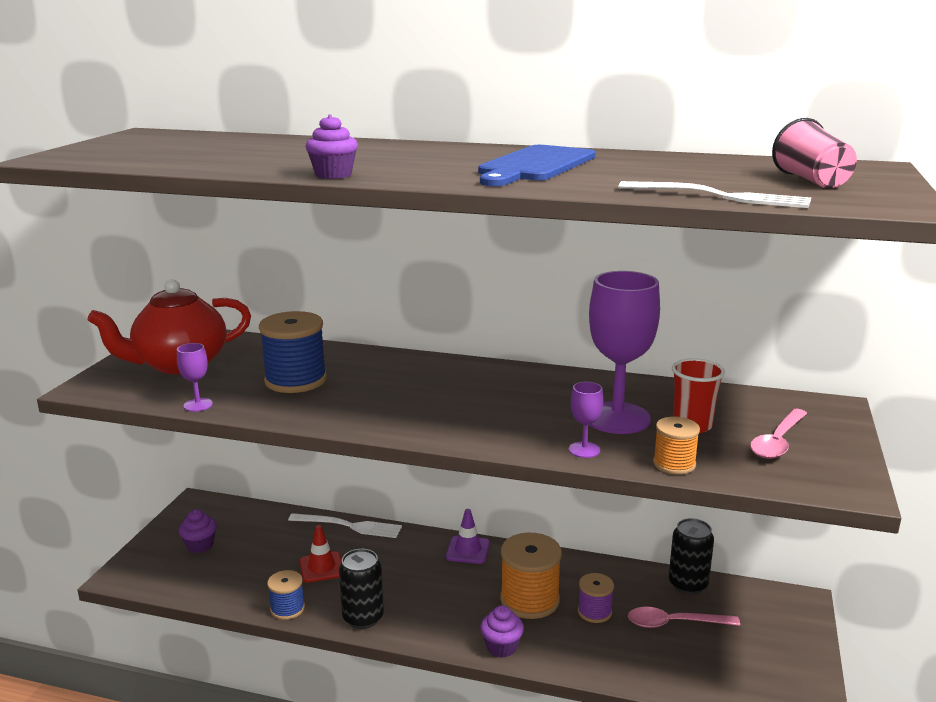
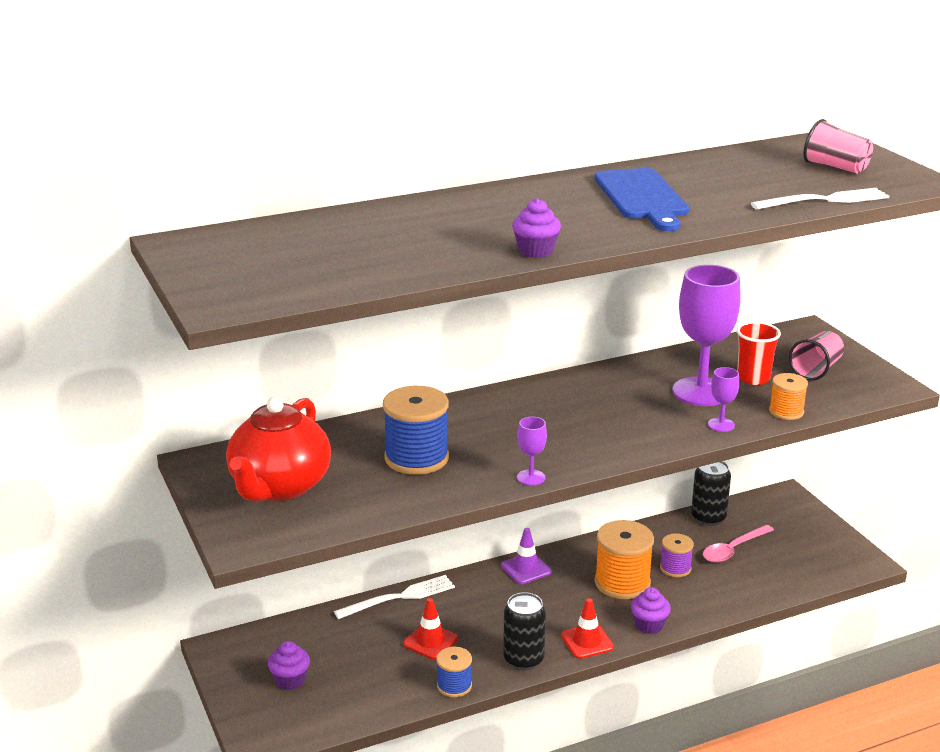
camera: 40 degrees left, 5 degrees up
(198, 405) = (381, 513): purple goblet -> purple goblet (531, 477)
(431, 631) = (587, 641): none -> red traffic cone
(777, 441) = (816, 369): pink spoon -> pink cup

